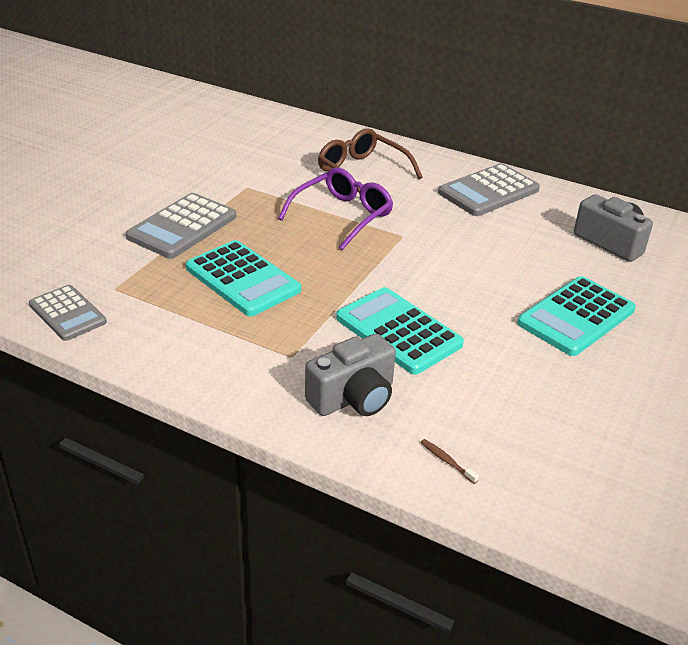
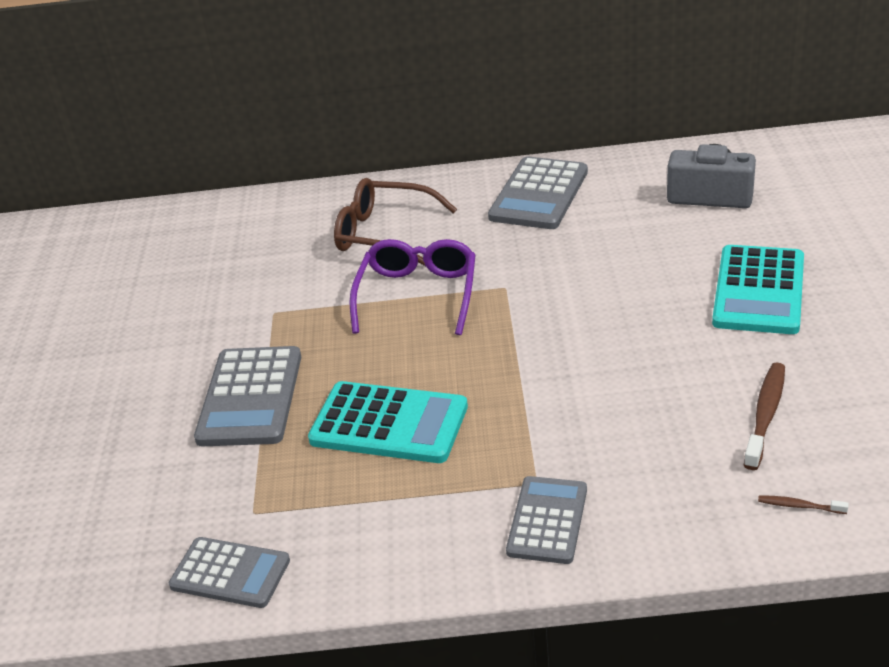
camera: 25 degrees left, 0 degrees up
(273, 381) = (547, 520): none -> grey calculator
(353, 398) = (645, 492): grey camera -> none
(398, 331) = (612, 396): turquoise calculator -> none
(489, 394) = (765, 414): none -> brown toothbrush

